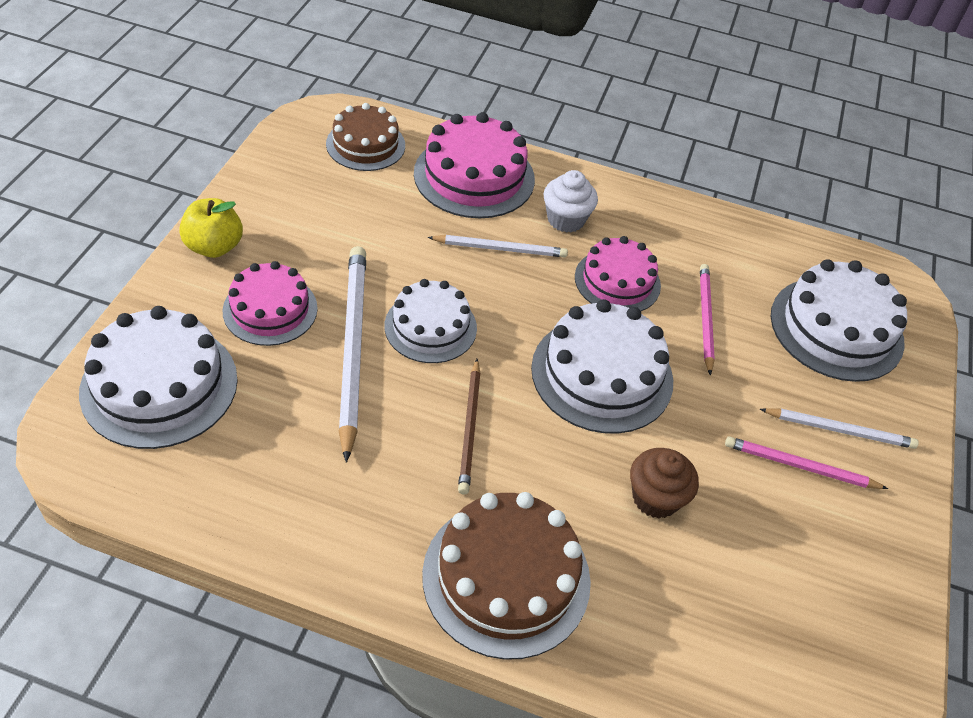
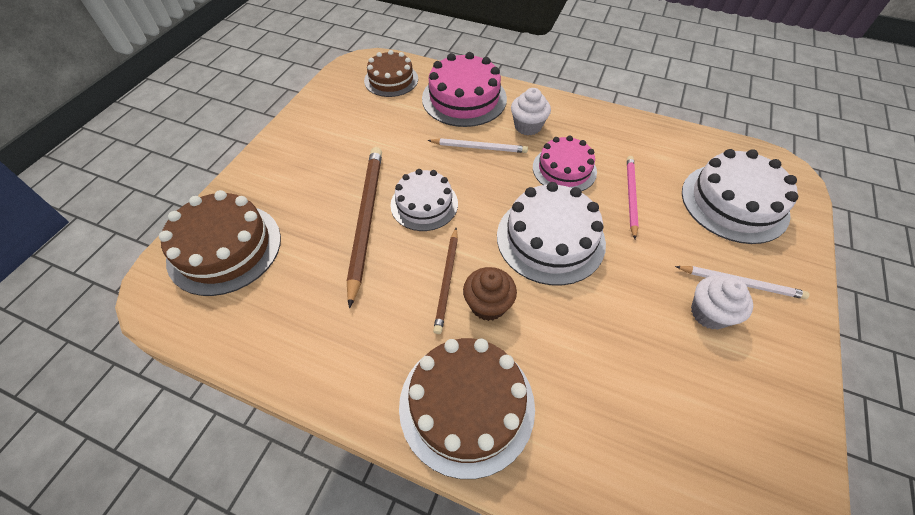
camera: 10 degrees right, 5 degrees up
(159, 385) = (225, 248): white cake -> brown cake
(214, 246) = (279, 149): yellow apple -> none
(270, 309) = (311, 193): pink cake -> none
(352, 347) = (366, 220): white pencil -> brown pencil
(655, 498) = (590, 339): brown cupcake -> brown cupcake (488, 305)
(800, 466) = (709, 313): pink pencil -> white cupcake

